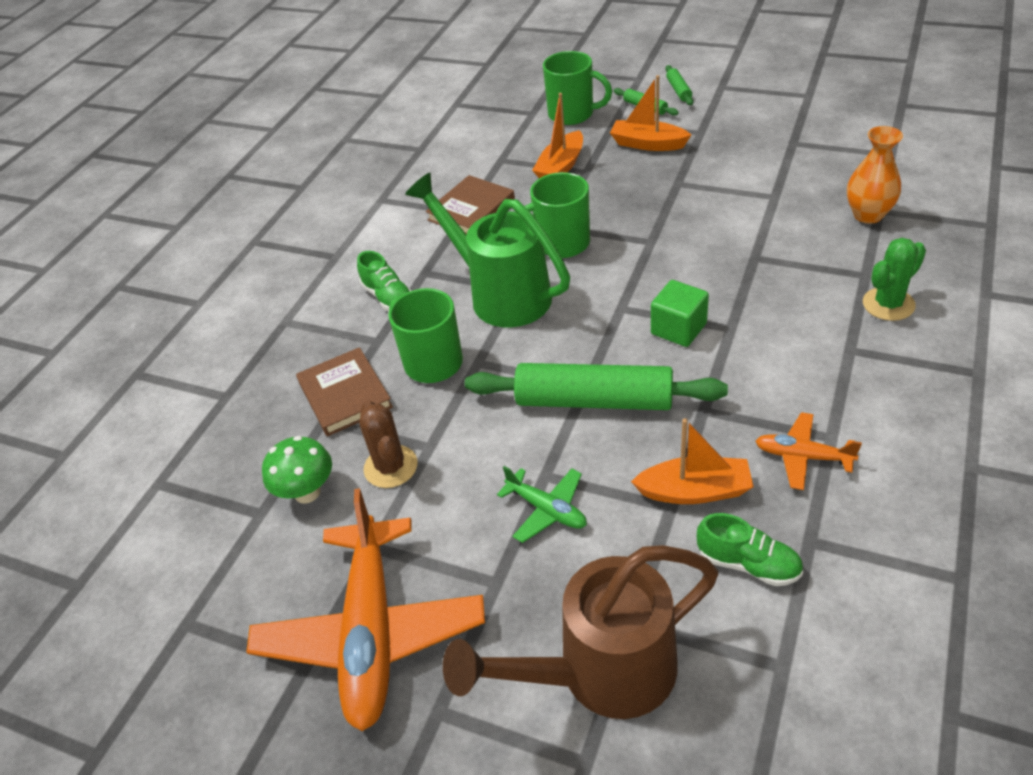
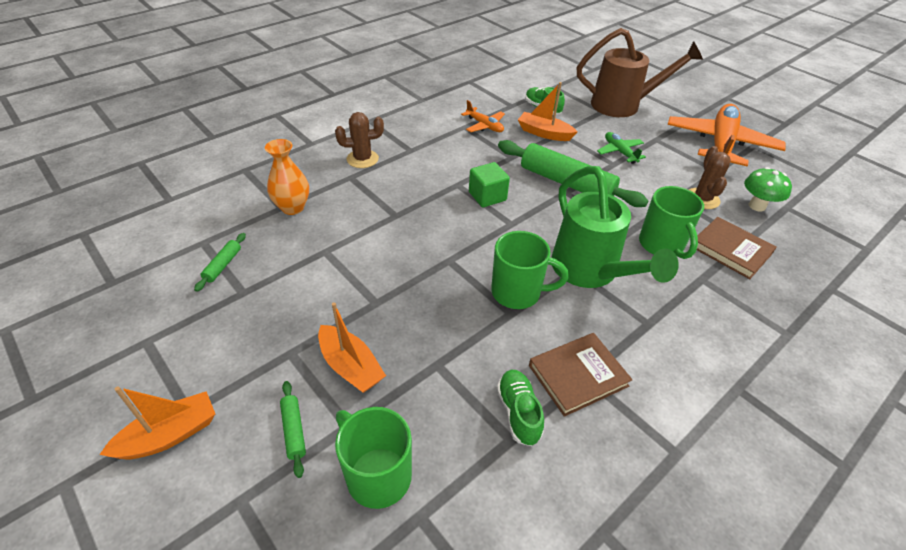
camera: 160 degrees left, 0 degrees up
(345, 395) = (731, 250): brown book -> brown book turned 45 degrees counterclockwise
(388, 297) = (687, 313): green shoe -> green shoe (518, 412)
(561, 167) = (456, 385): orange boat -> orange boat (169, 435)
(678, 90) = (230, 438): green rolling pin -> green rolling pin (223, 265)
(888, 304) = (362, 159): green cactus -> brown cactus

